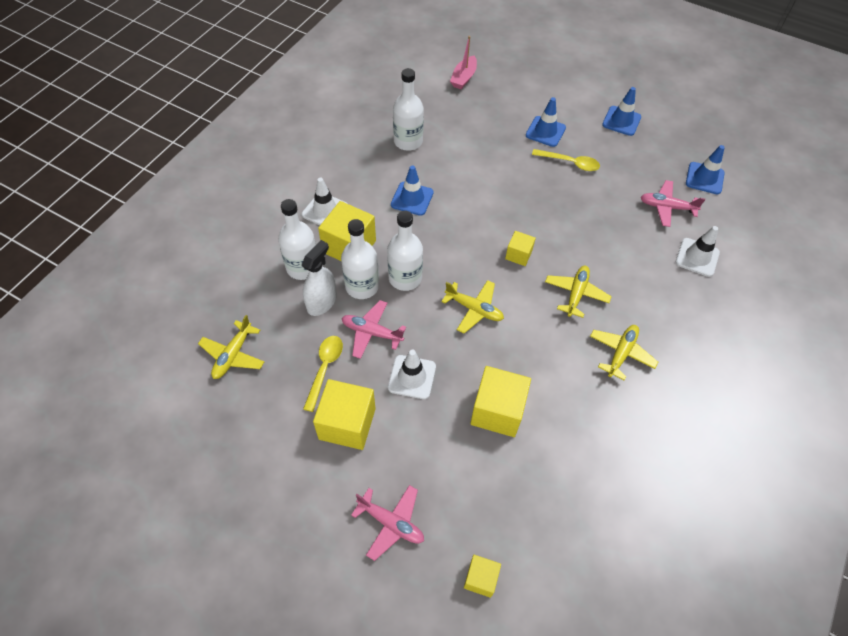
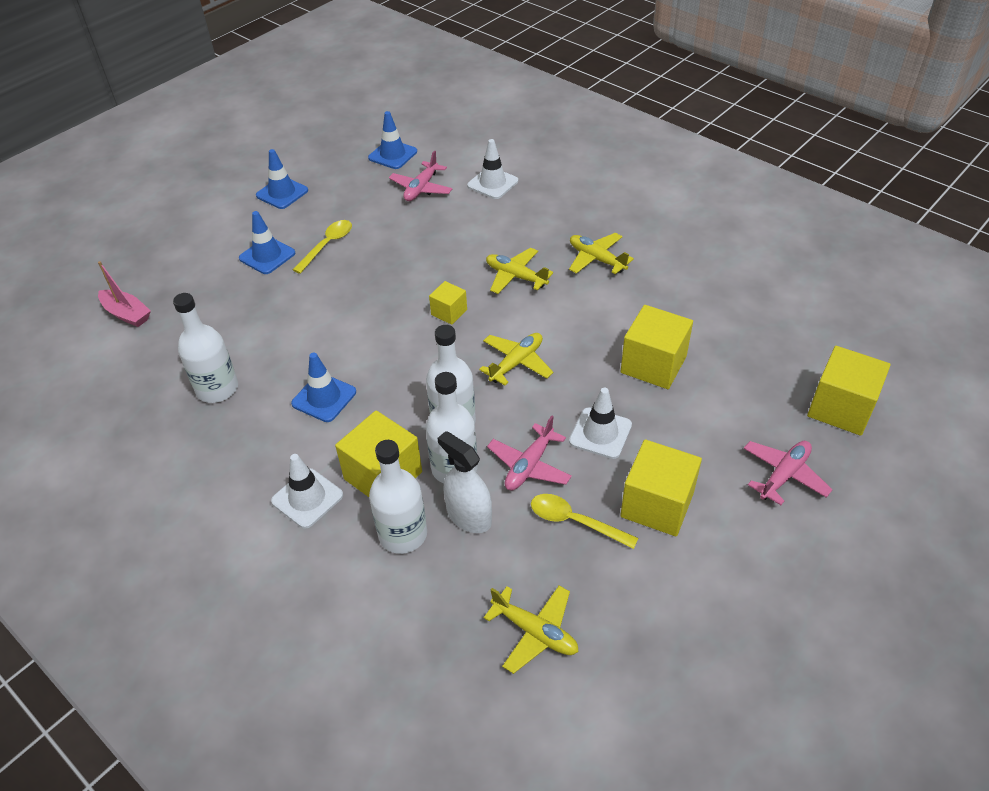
camera: 75 degrees left, 10 degrees down
(480, 578) = (841, 408): yellow cube -> yellow cube, size x1.83

